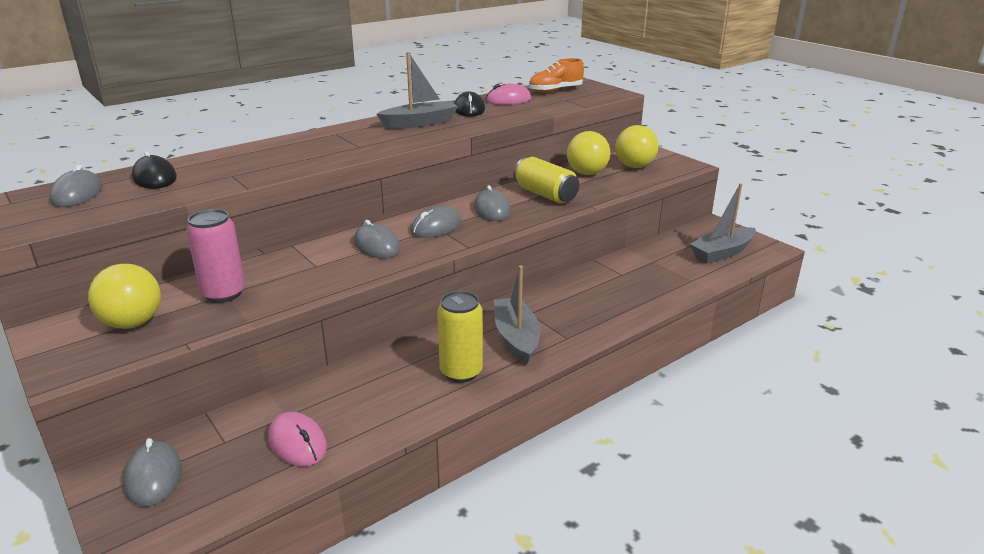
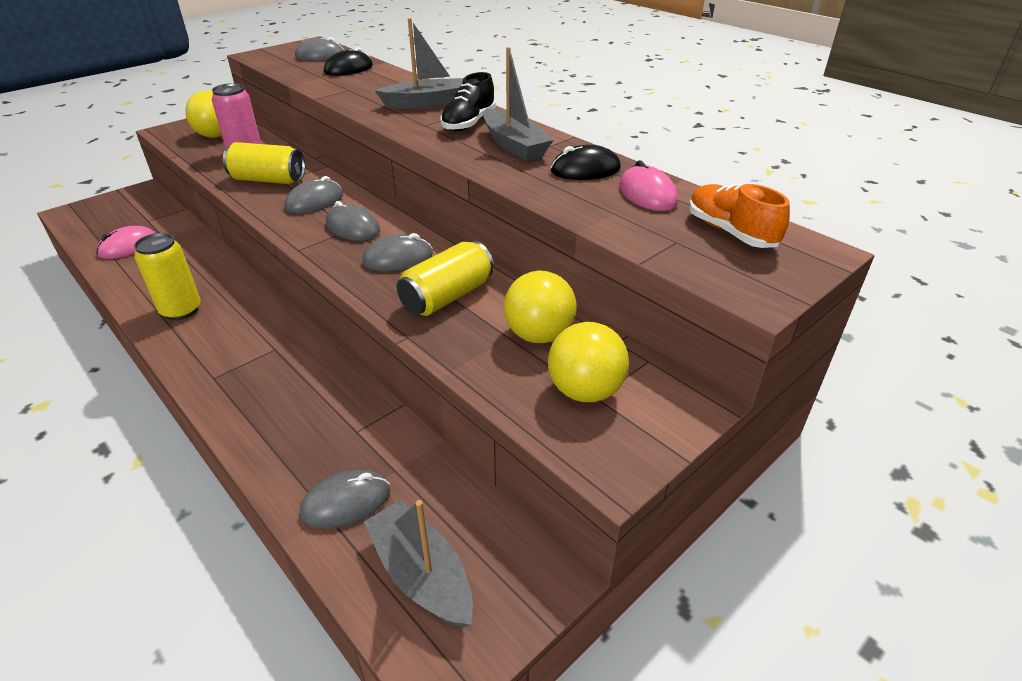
camera: 85 degrees right, 10 degrees up
(153, 476) = (126, 205): grey mouse -> grey mouse (346, 502)
(310, 273) = (268, 180): none -> yellow can
(365, 133) = (469, 123): none -> black shoe
(516, 338) = (226, 341): grey boat -> grey boat (427, 103)

